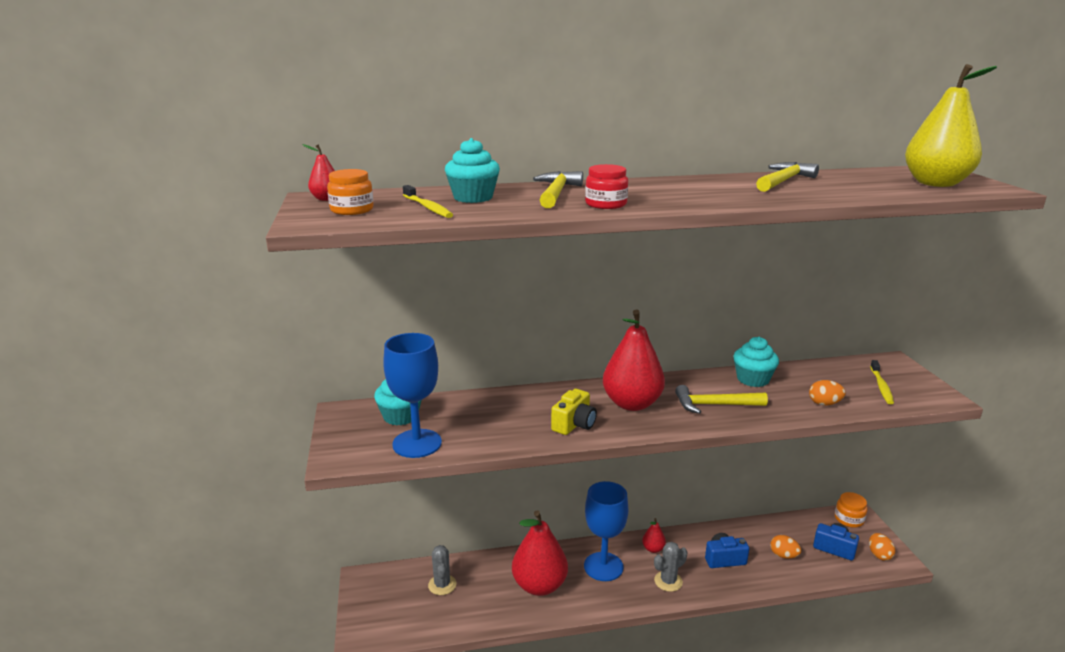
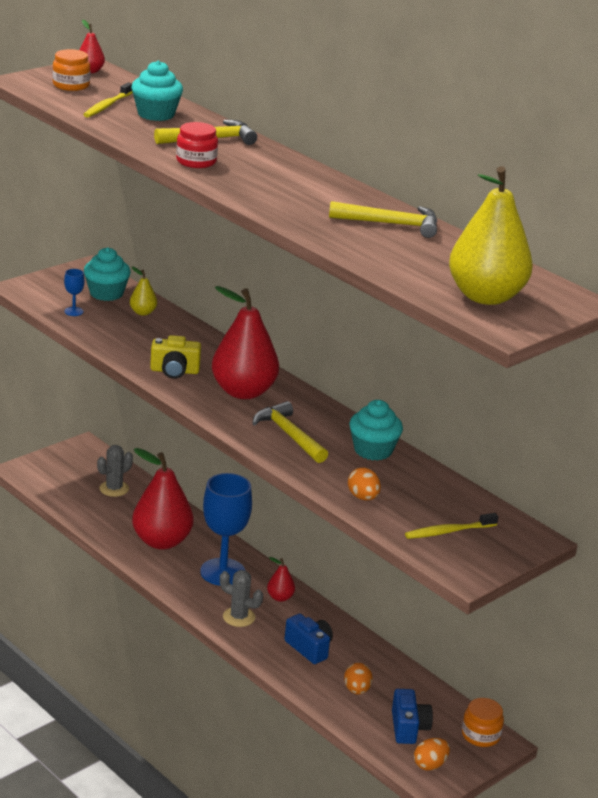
camera: 55 degrees right, 5 degrees up
(417, 443) = (73, 311): blue goblet -> blue goblet, size x0.41
(455, 409) = (143, 312): none -> yellow pear

